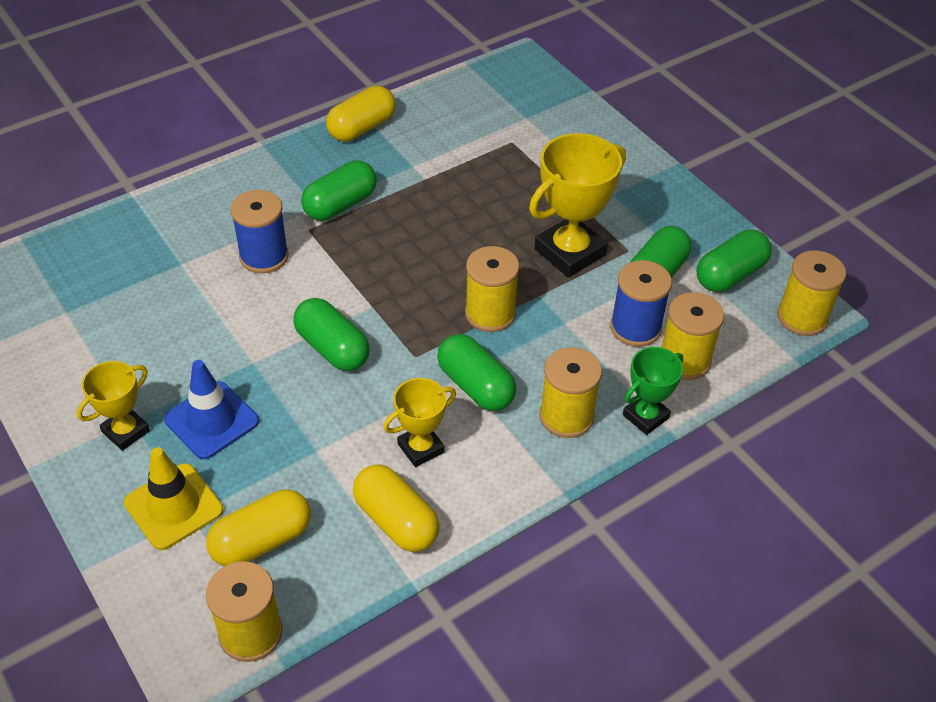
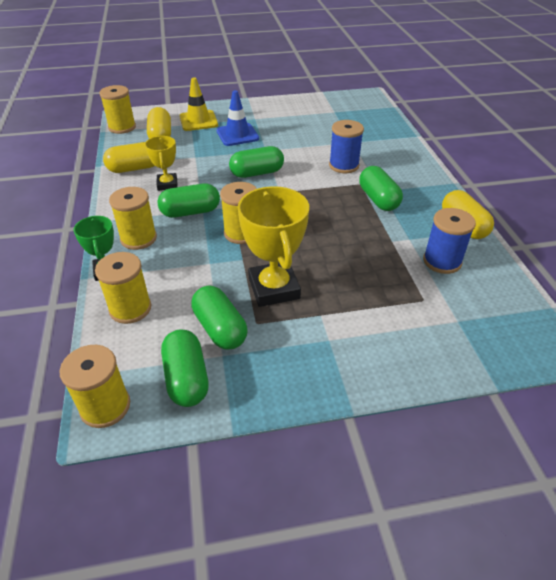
camera: 115 degrees right, 5 degrees down
(126, 431) = (249, 116): yellow trophy -> none
(635, 328) = (178, 295): blue spool -> blue spool (442, 261)

